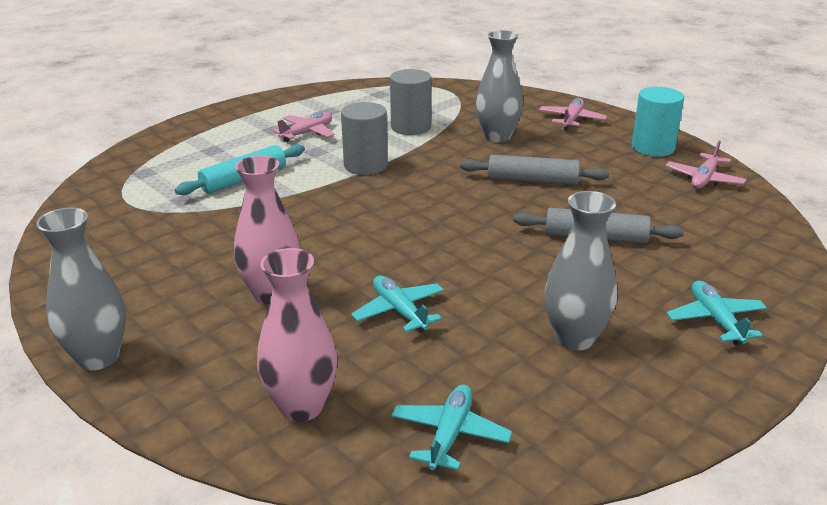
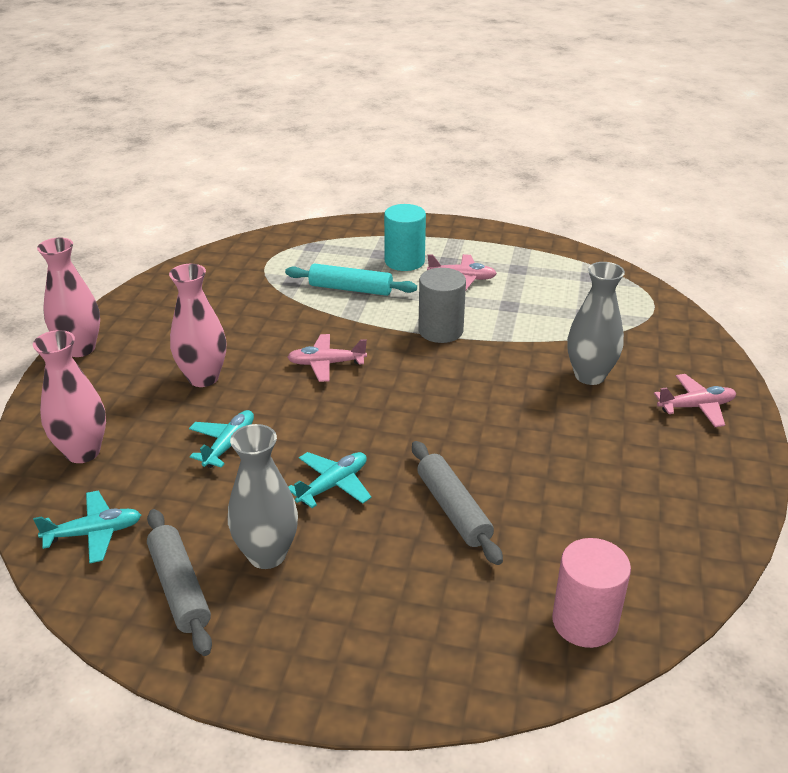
camera: 55 degrees right, 5 degrees up
(98, 357) = (80, 349): grey vase -> pink vase
(411, 127) = (543, 321): grey cylinder -> none
(532, 180) = (523, 431): grey rolling pin -> grey rolling pin (179, 588)
(653, 148) = (704, 486): turquoise cylinder -> turquoise cylinder (404, 261)
(704, 179) = (673, 549): pink plane -> pink plane (326, 364)
(715, 320) = (372, 640): turquoise plane -> turquoise plane (333, 485)
(751, 232) = (584, 622): none -> pink cylinder

